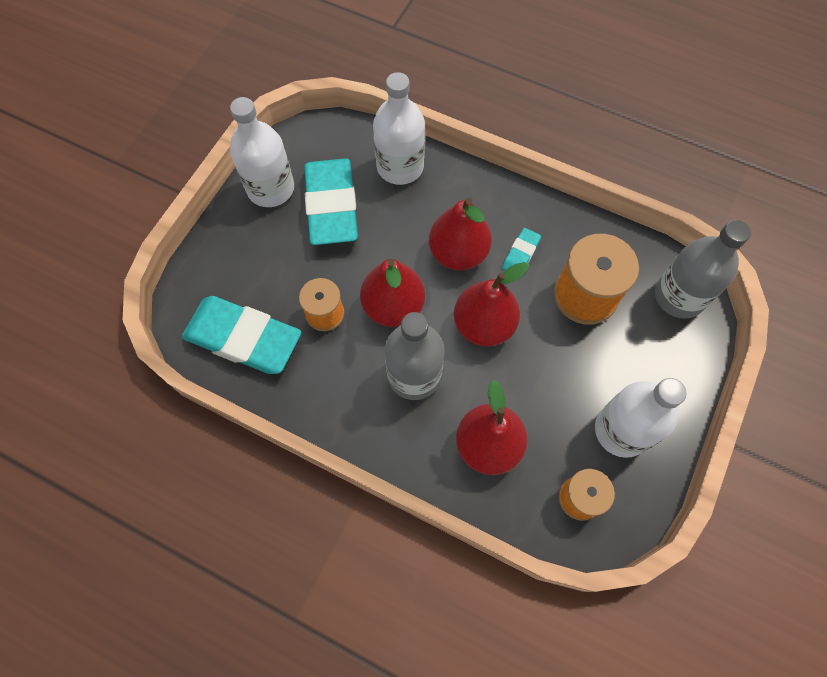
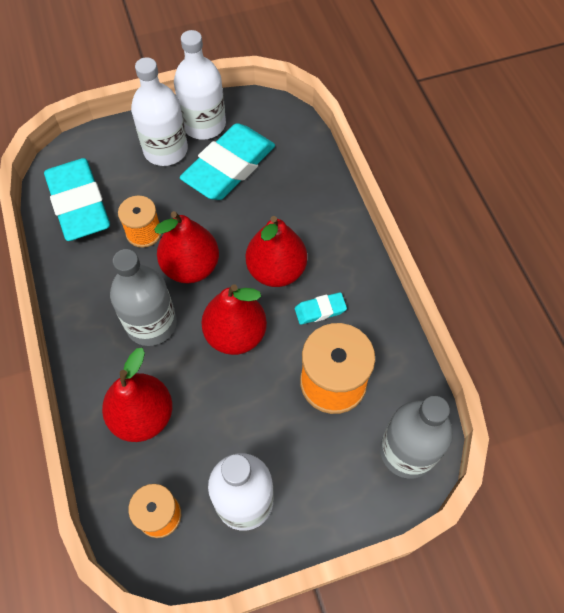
camera: 45 degrees right, 5 degrees down
(400, 166) = (305, 178): white bottle -> white bottle (165, 150)

